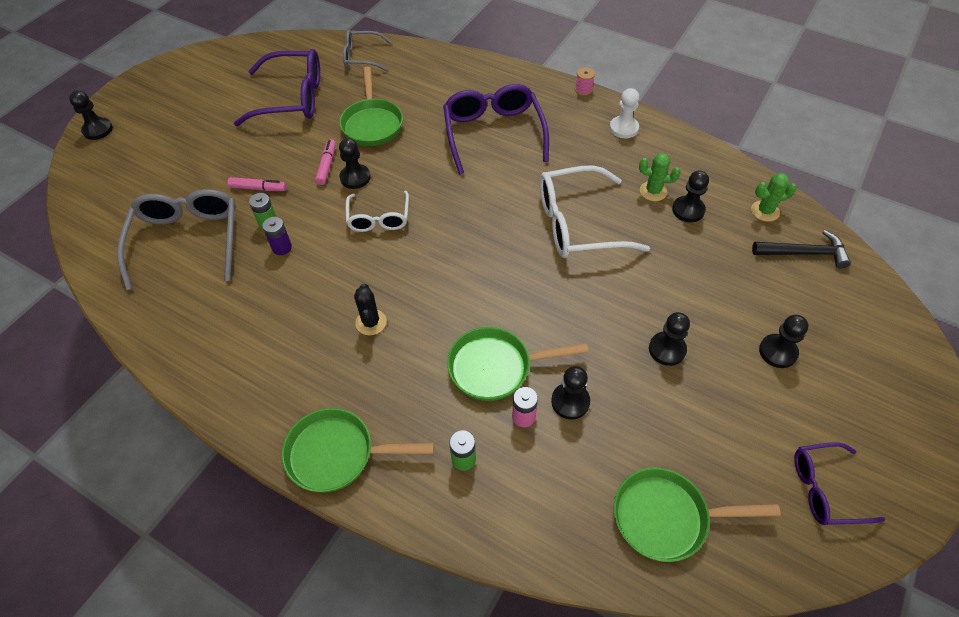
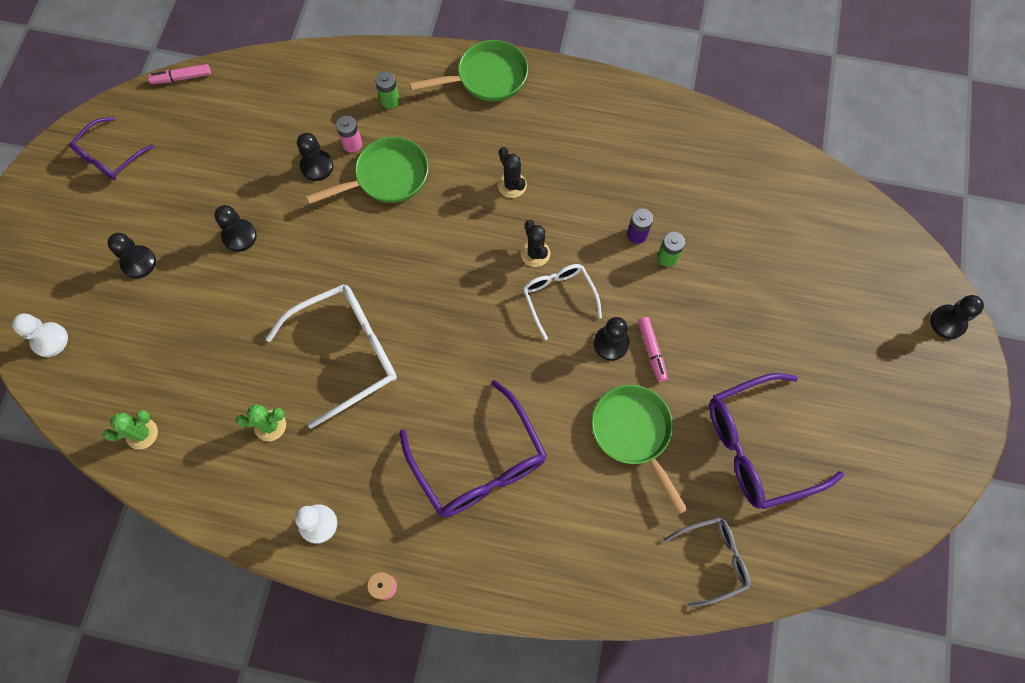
camera: 160 degrees right, 15 degrees up
(187, 241) = (733, 215): grey glasses -> none
(258, 188) = (707, 297): pink marker -> pink marker (182, 78)
(380, 256) = (535, 253): none -> black cactus
(666, 517) = (230, 104): green pan -> none
(688, 210) = (228, 409): black pawn -> none
(804, 253) = (103, 386): black hammer -> none
(825, 489) = (110, 156): purple glasses -> purple glasses turned 150 degrees clockwise
(864, 303) = (50, 340): none -> white pawn

